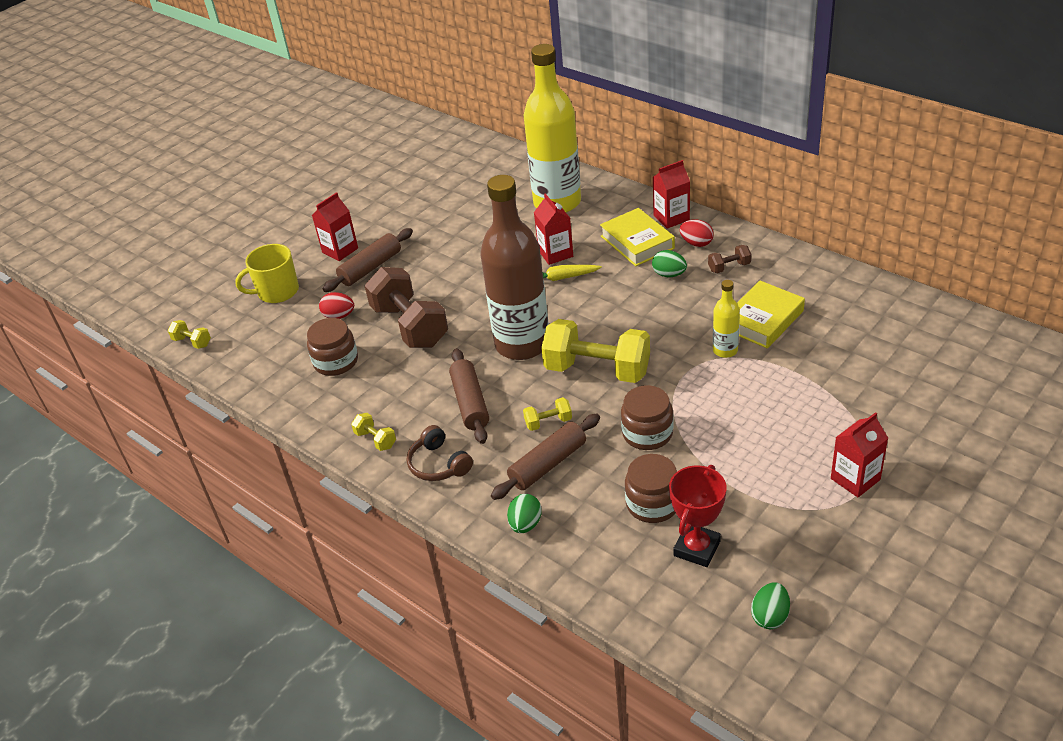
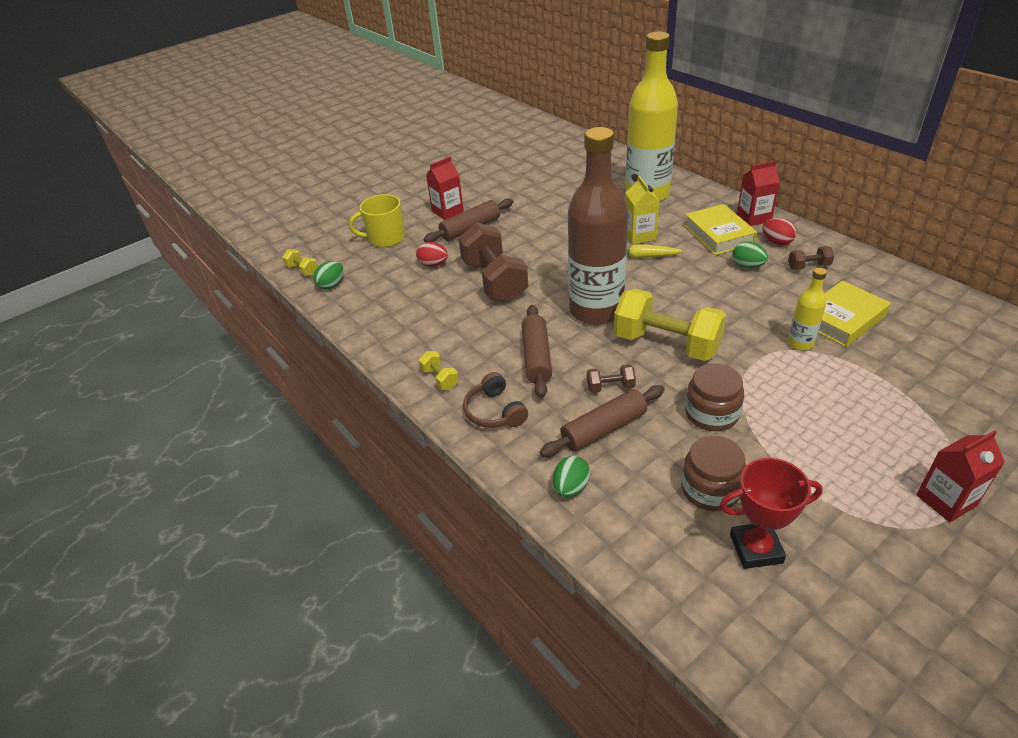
camera: 10 degrees right, 0 degrees up
(336, 362) = (421, 303): brown jar -> none
(548, 422) = (610, 387): yellow dumbbell -> brown dumbbell
(555, 253) = (639, 236): red carton -> yellow carton
(696, 548) = (756, 548): red trophy -> red trophy turned 45 degrees clockwise
(770, 616) = (840, 649): green egg -> green egg (331, 285)

